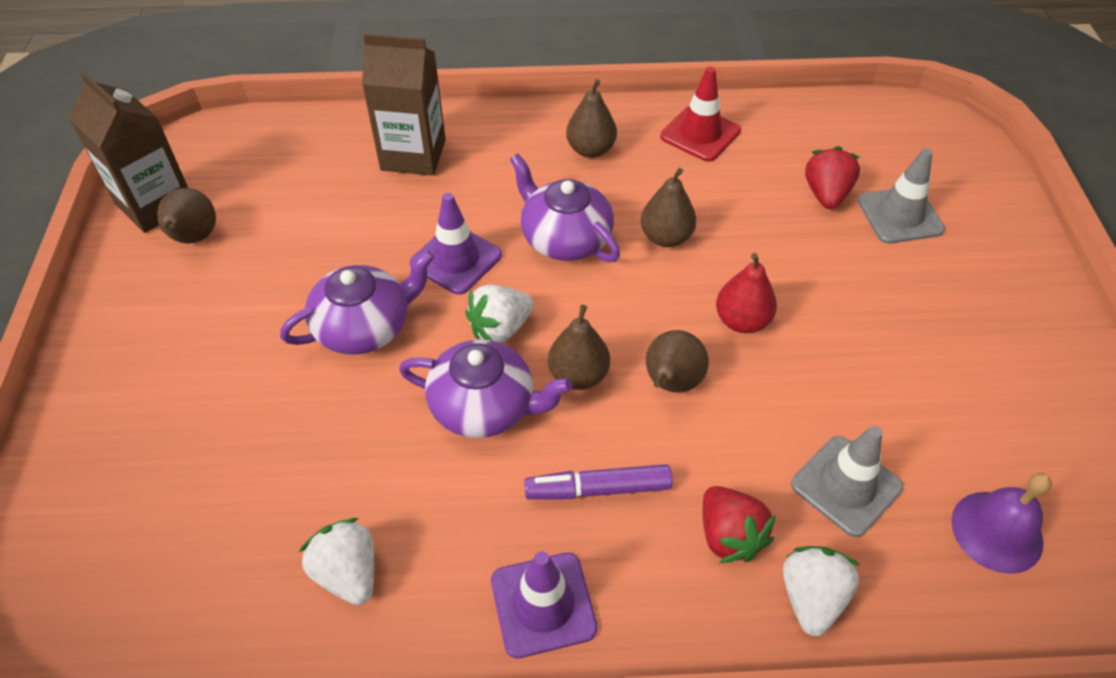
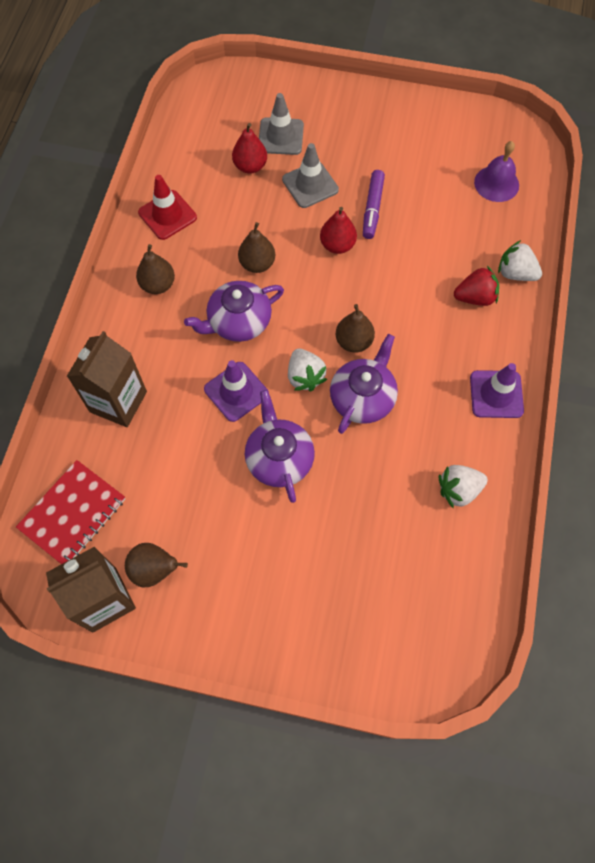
camera: 75 degrees left, 15 degrees up
(261, 153) = (73, 514): none -> red notebook
(599, 489) = (434, 351): purple marker -> purple marker (372, 208)
(671, 383) = (372, 295): brown pear -> none
(826, 194) = (250, 166): red strawberry -> red pear
(846, 486) = (458, 235): grey traffic cone -> grey traffic cone (310, 185)

